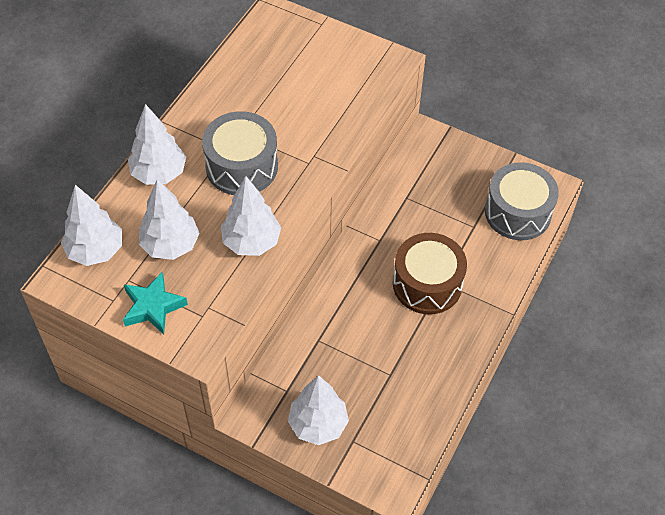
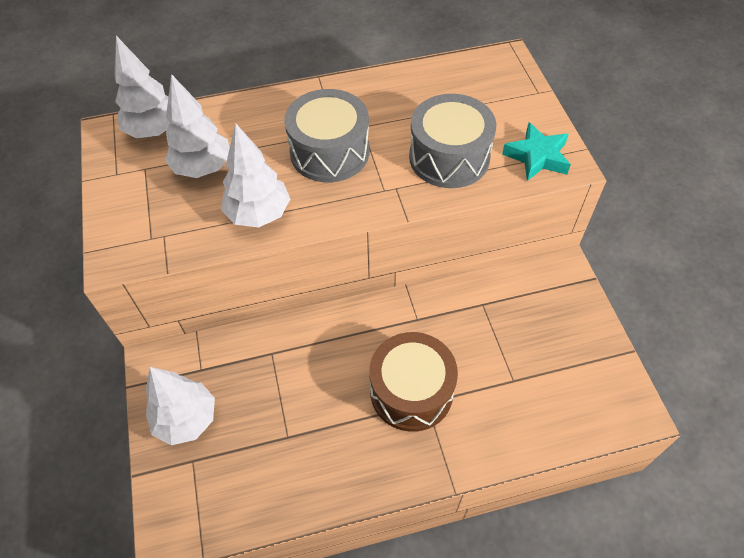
camera: 50 degrees right, 0 degrees up
(153, 307) = (131, 201): turquoise star -> turquoise star (537, 157)
(159, 173) = (266, 111): white tree -> none
(518, 212) = (572, 405): grey drum -> grey drum (449, 157)

